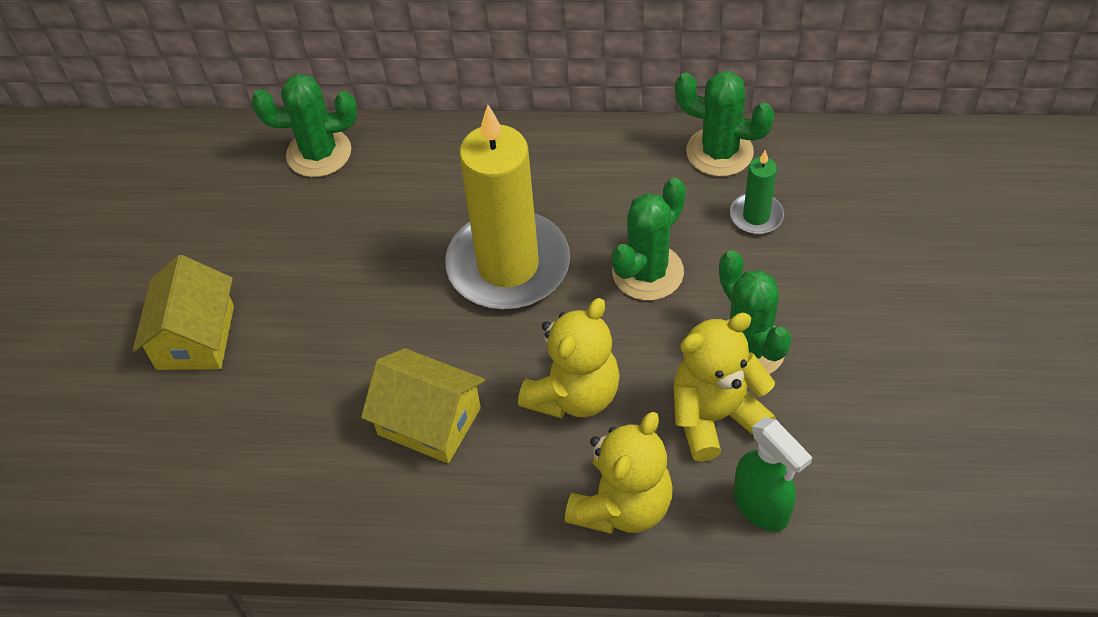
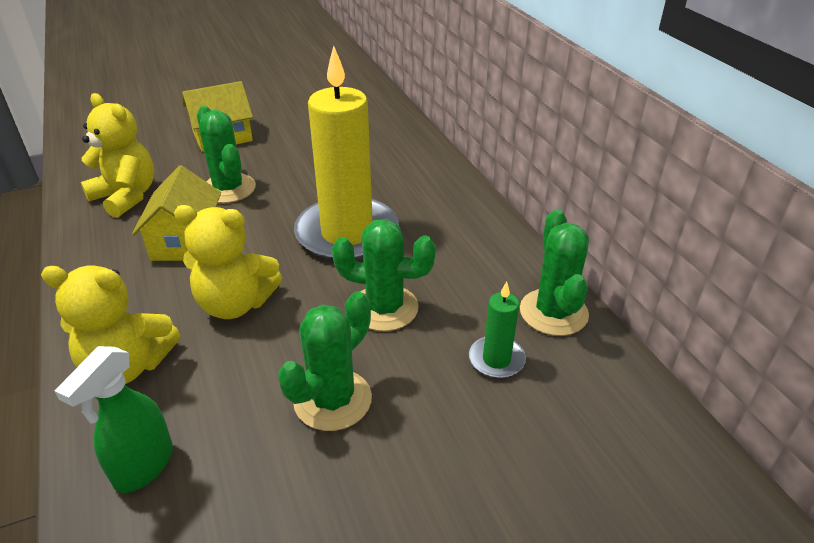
camera: 60 degrees right, 15 degrees down
(319, 153) = (394, 131): green cactus -> green cactus (228, 189)
(715, 417) = (242, 399): yellow teddy bear -> yellow teddy bear (126, 197)

